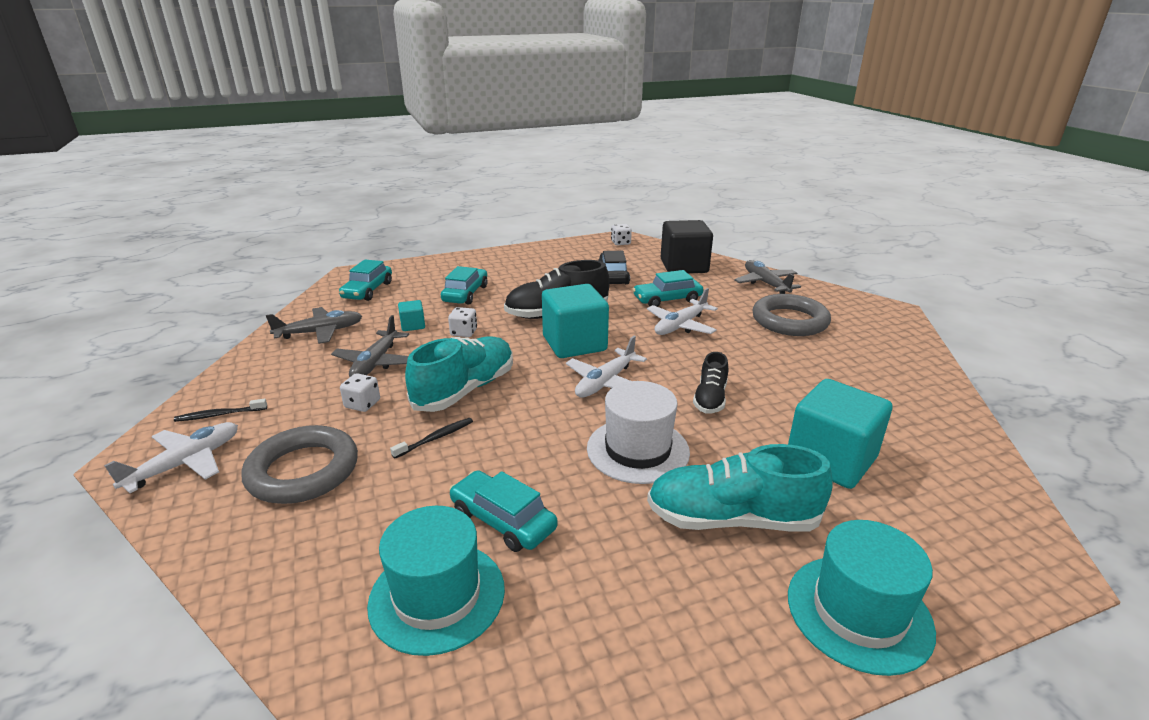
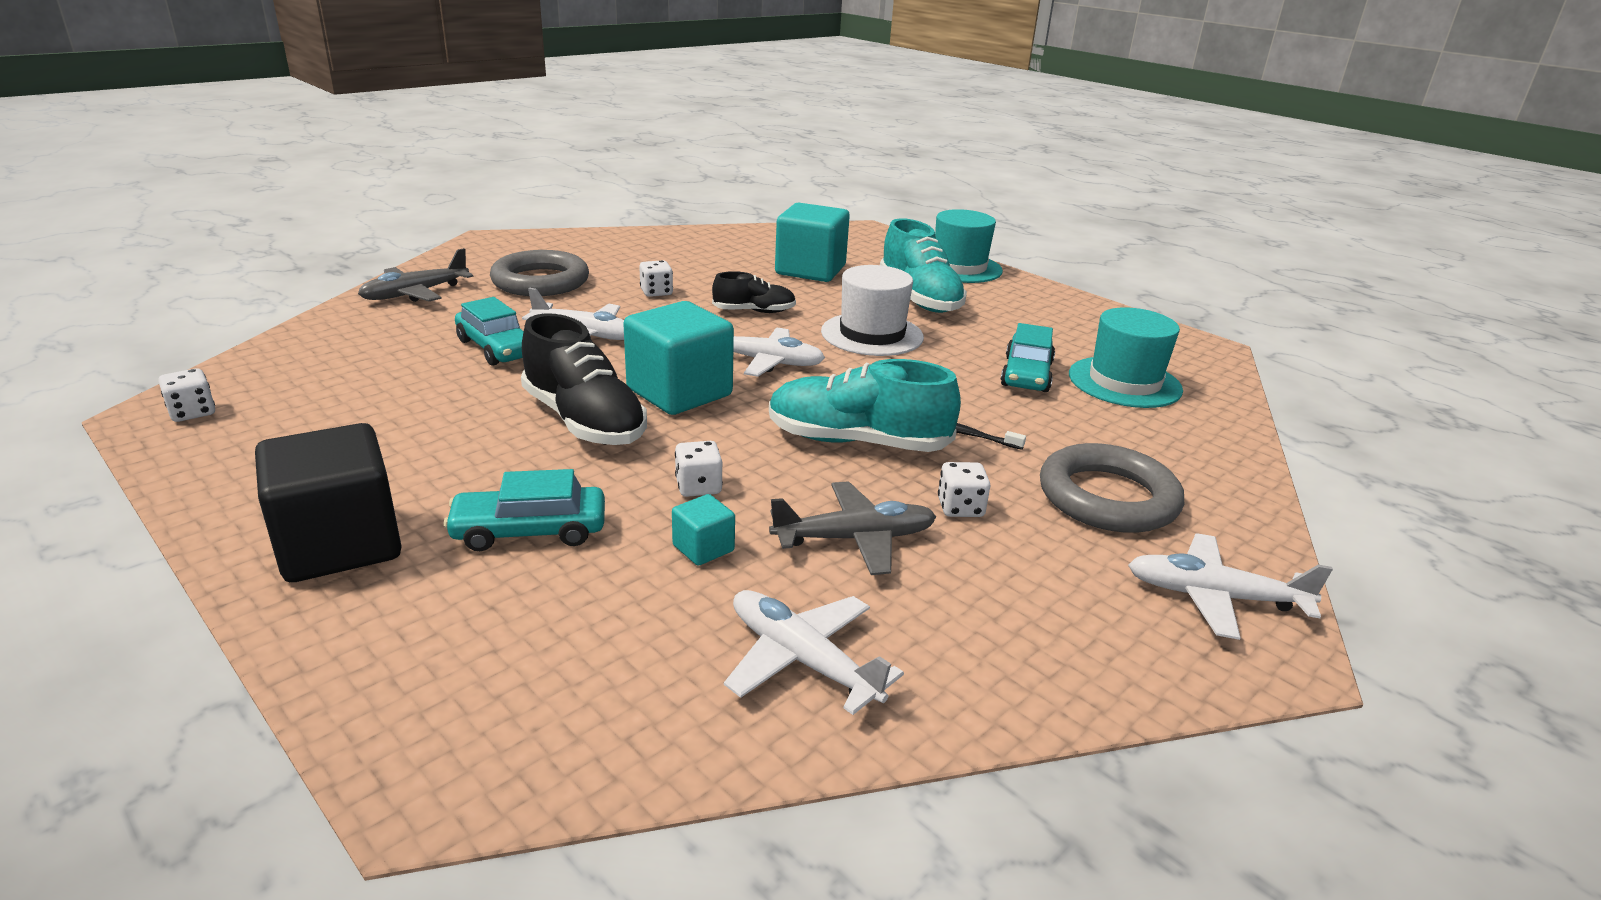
camera: 115 degrees left, 0 degrees up
(219, 415) = (1118, 632): black toothbrush -> none
(320, 332) = (802, 660): grey plane -> white plane
(367, 290) = (554, 688): turquoise car -> none
(613, 276) = (399, 397): black car -> none
(684, 266) = (343, 346): black cube -> black cube (340, 544)
(763, 361) = (656, 292): none -> white dice

